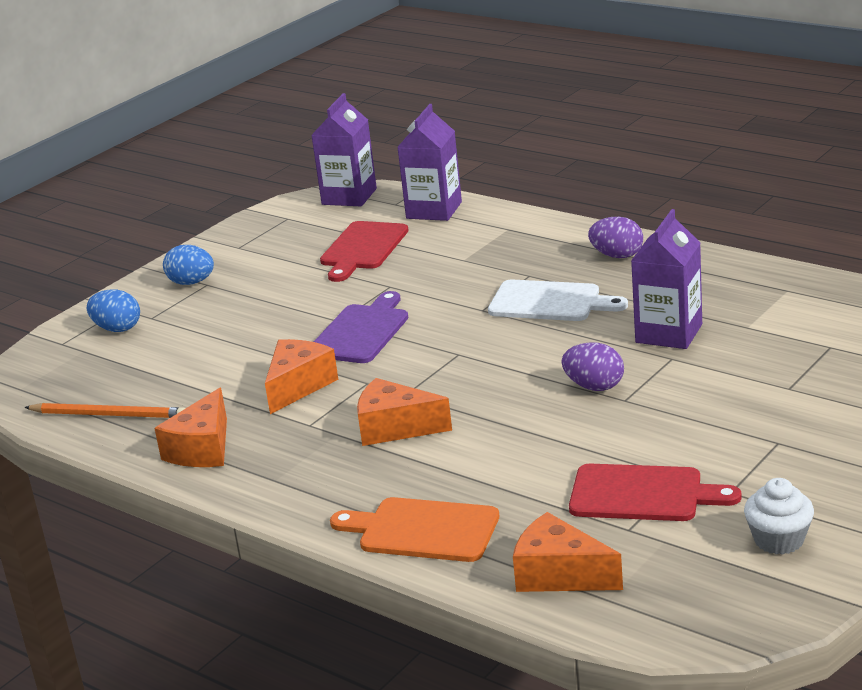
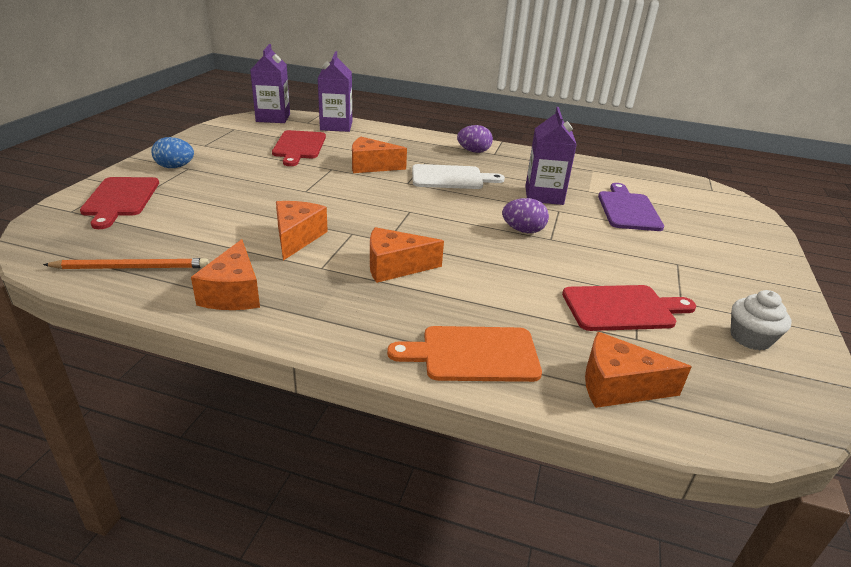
camera: 25 degrees left, 5 degrees up
(117, 329) = (120, 199): blue egg -> red cutting board
(361, 332) = (327, 198): purple cutting board -> purple cutting board (628, 209)
(447, 282) = (371, 166): none -> orange cheese

